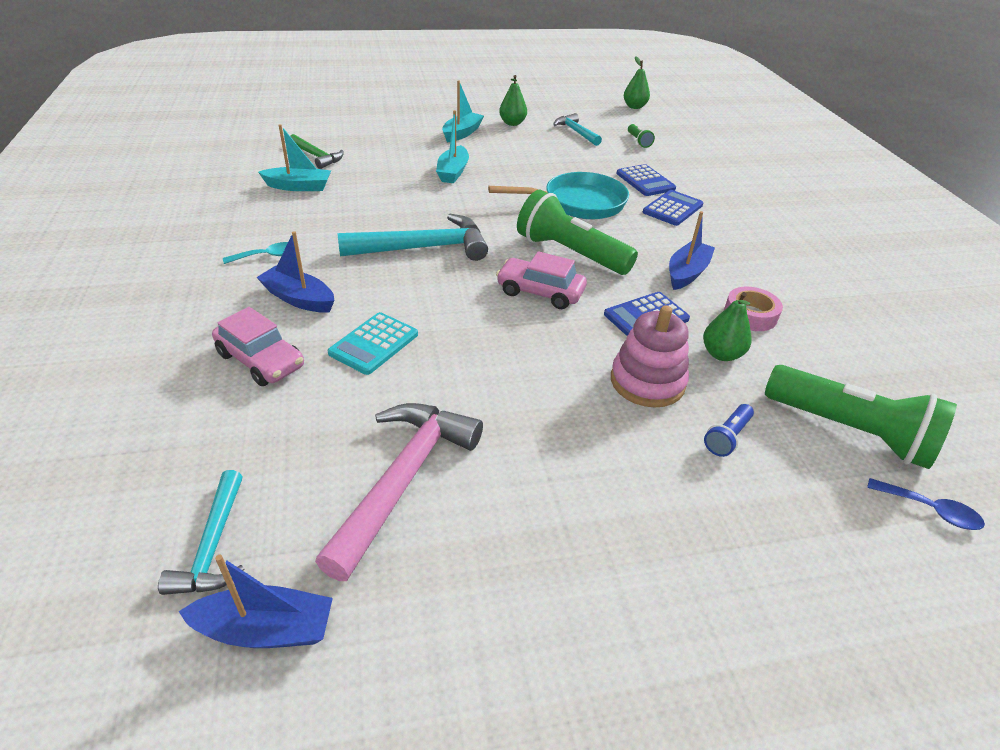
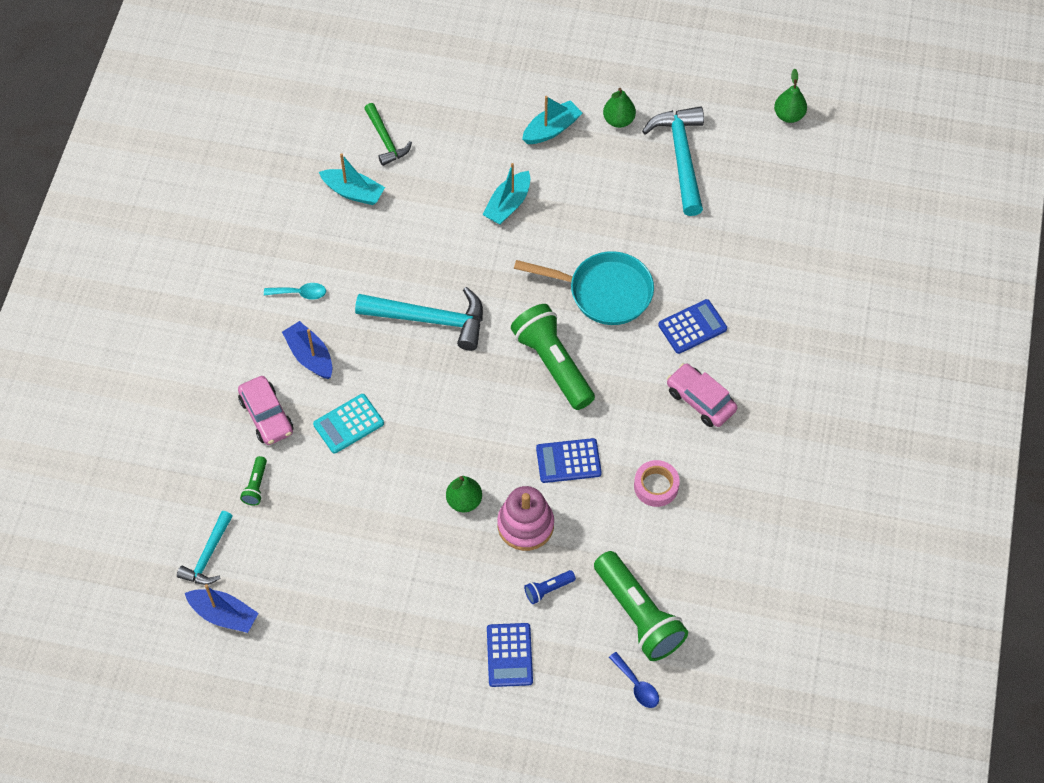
camera: 25 degrees right, 20 degrees up
(403, 479) = (325, 548): pink hammer -> none
(540, 292) = (499, 406): pink car -> pink car (700, 400)
(576, 132) = (681, 157): turquoise hammer -> turquoise hammer, size x1.70
(638, 141) = (741, 195): green flashlight -> green flashlight (256, 486)
(645, 181) = (696, 273): blue calculator -> blue calculator (509, 655)
(687, 273) = (639, 421): blue boat -> none
(721, 354) = (600, 518): green pear -> green pear (464, 501)

